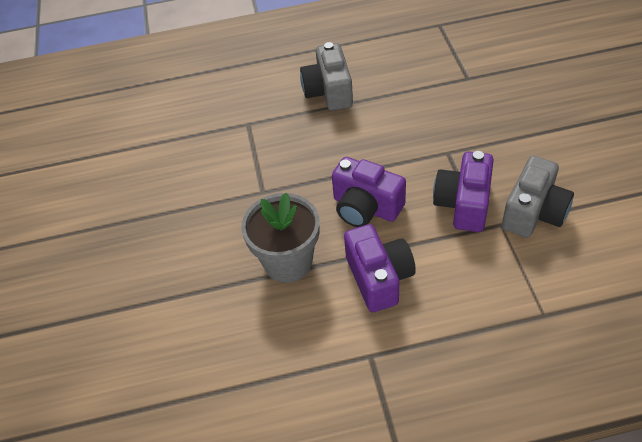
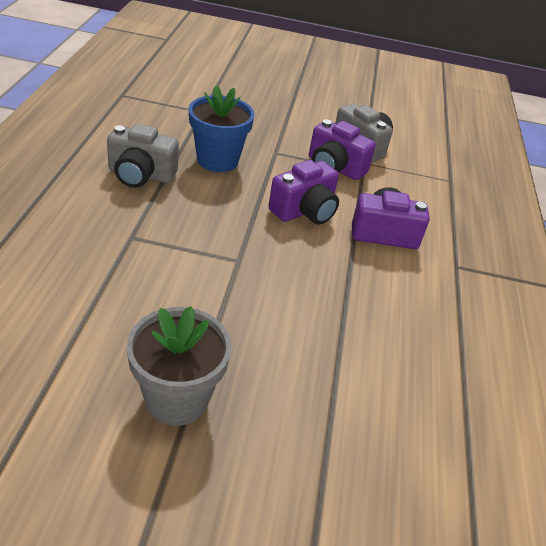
camera: 80 degrees left, 10 degrees down
(288, 262) = (338, 275): grey flower pot -> grey flower pot (177, 398)
(393, 122) = (217, 160): none -> blue flower pot

